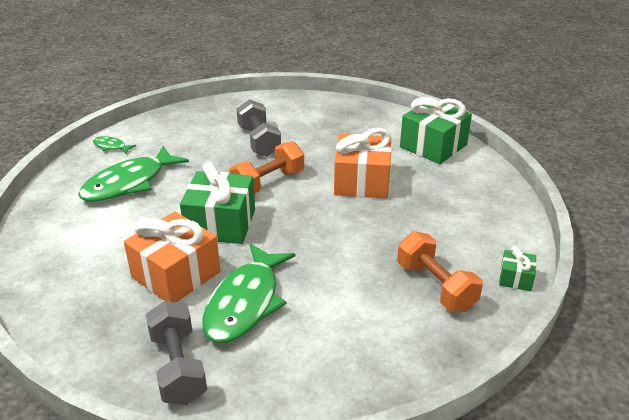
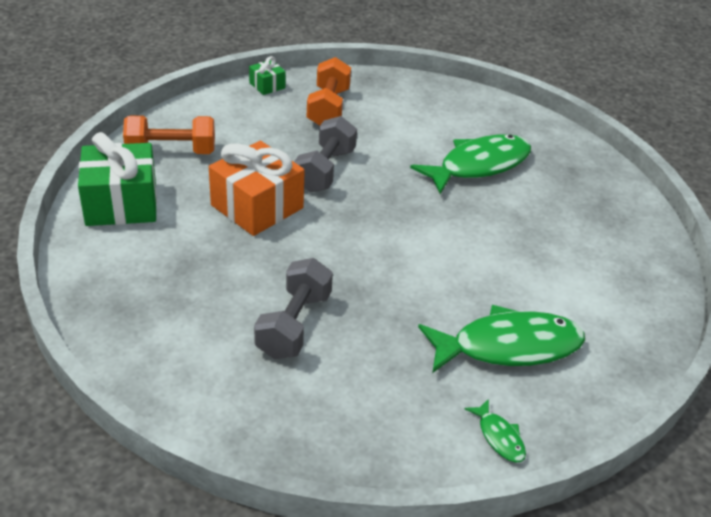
camera: 145 degrees left, 5 degrees up
(176, 274) = (520, 213): orange gift -> none
(178, 367) = (558, 153): grey dumbbell -> grey dumbbell (325, 170)
(221, 224) = (443, 238): green gift -> none
(268, 183) = (350, 257): orange dumbbell -> orange dumbbell (171, 151)

